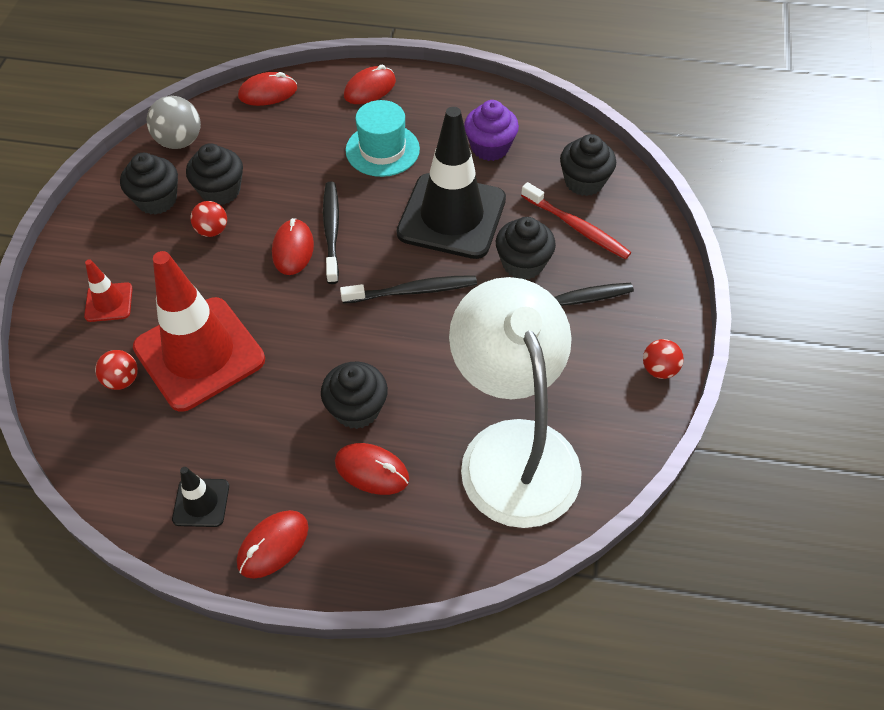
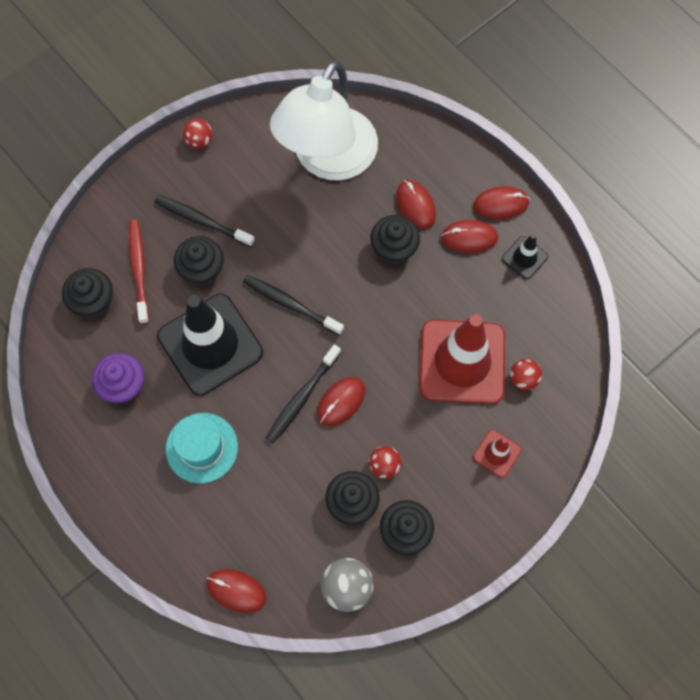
camera: 140 degrees left, 15 degrees up
(370, 89) = (153, 525): red mouse -> red mouse (469, 237)

